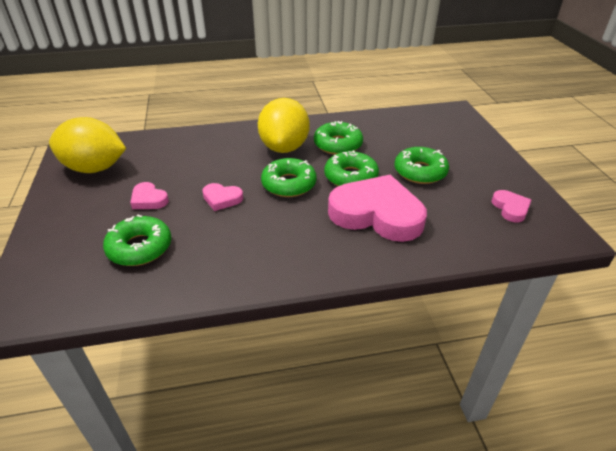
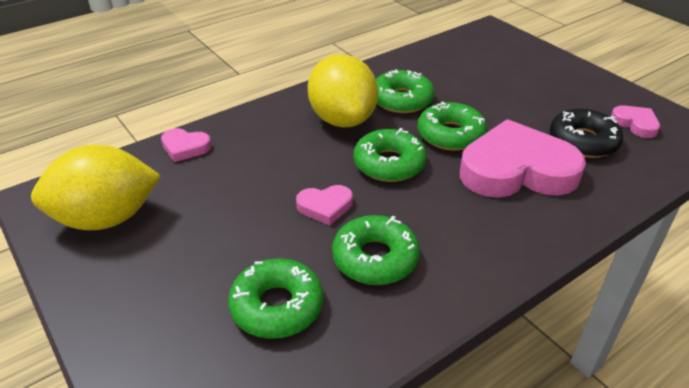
camera: 25 degrees left, 0 degrees up
(149, 199) = (228, 238): pink heart -> pink heart (185, 147)
(420, 171) = (516, 108): green donut -> green donut (375, 258)
(451, 209) = (583, 141): none -> black donut

